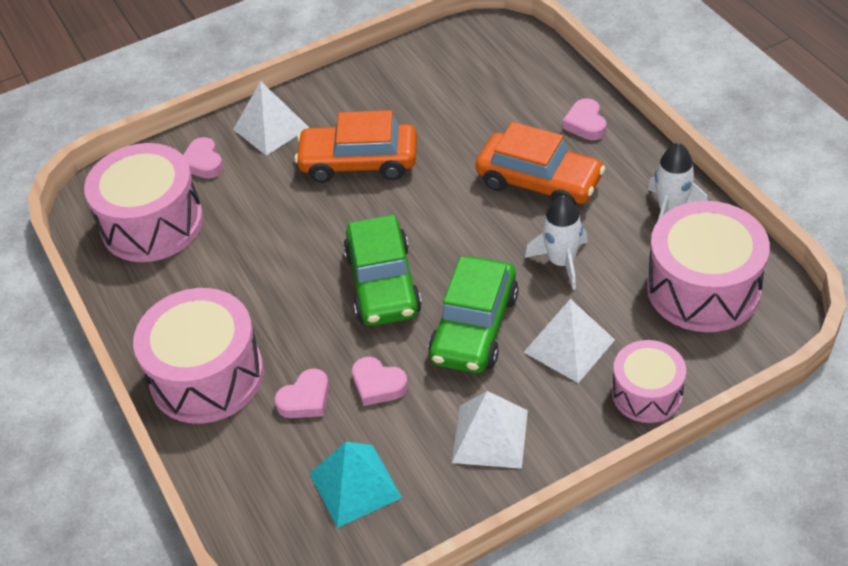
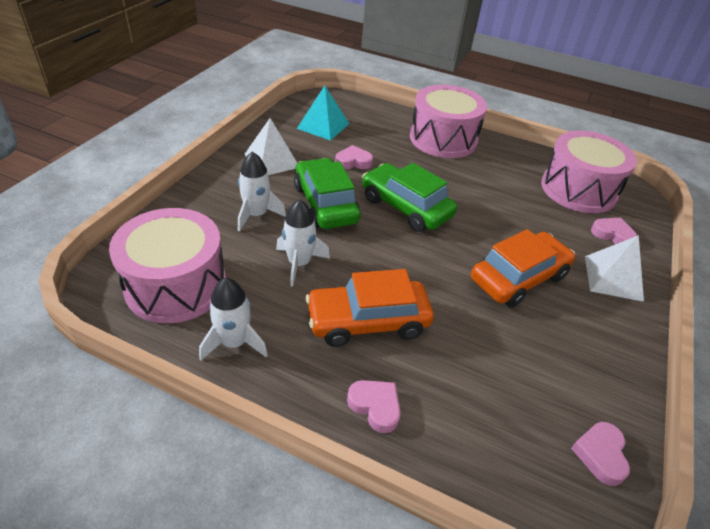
camera: 135 degrees right, 5 degrees down
(305, 399) = (383, 145): pink heart -> pink heart (600, 454)
(569, 345) = (256, 215): white pyramid -> white rocket
(647, 393) = (189, 206): pink drum -> none

